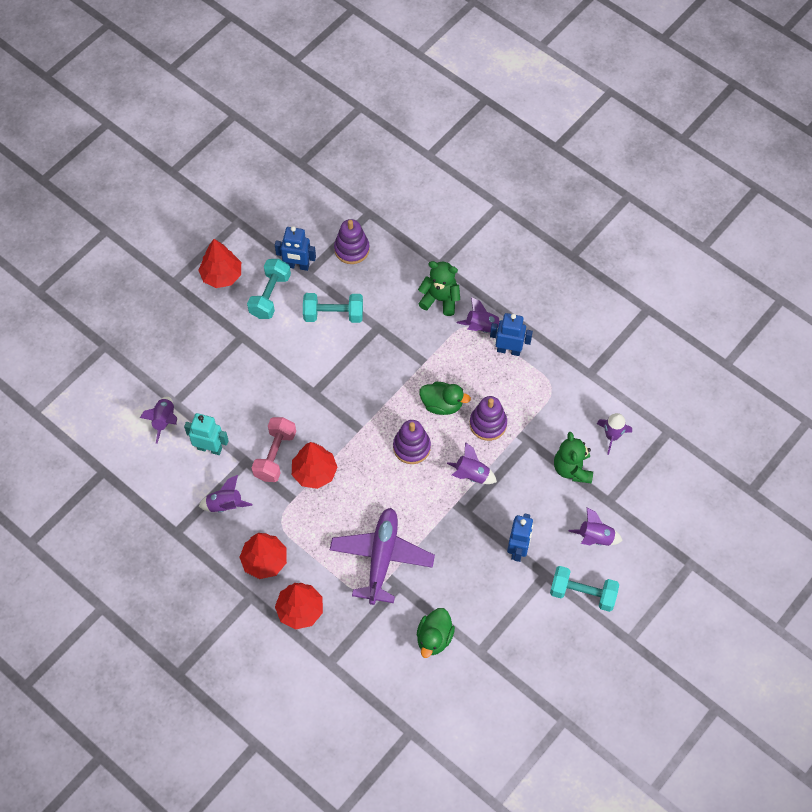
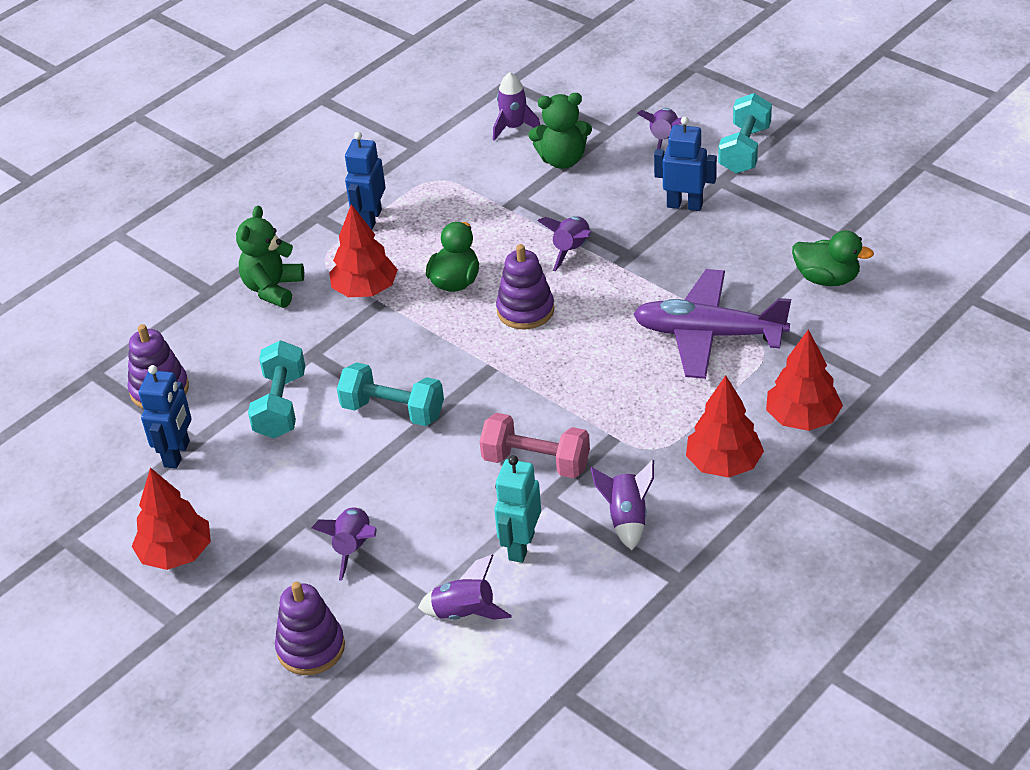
camera: 85 degrees left, 20 degrees down
(270, 295) = (230, 486): turquoise dumbbell -> turquoise dumbbell (393, 411)
(314, 472) = (567, 414): red tree -> red tree (365, 290)
(482, 328) = (329, 246): purple rocket -> purple rocket (353, 548)
(488, 424) = (490, 236): purple stacking toy -> purple stacking toy (311, 648)

